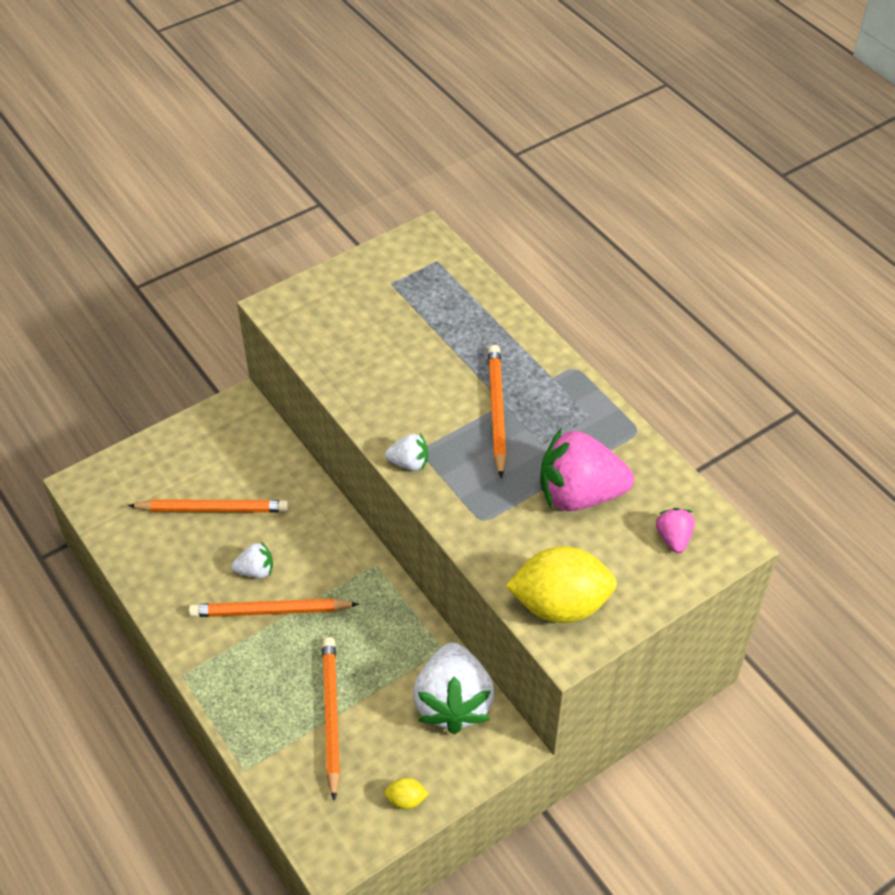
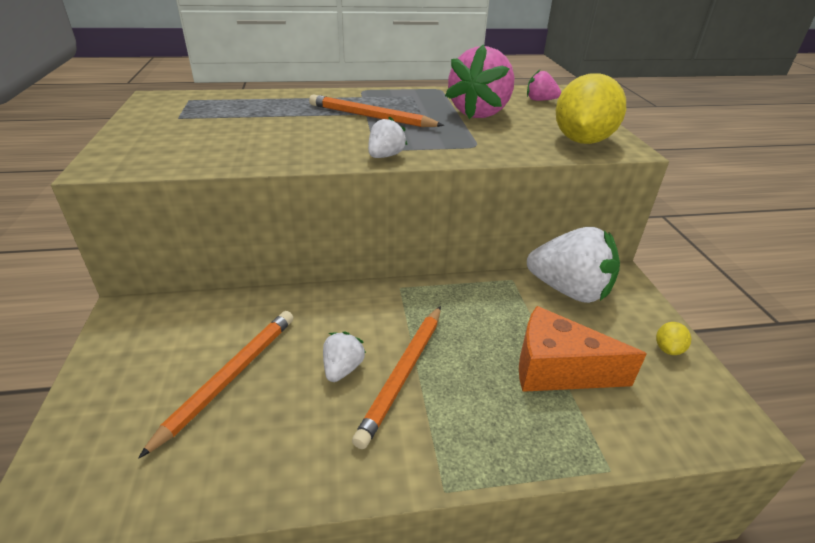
camera: 65 degrees left, 15 degrees down
(331, 715) = (557, 370): orange pencil -> orange cheese

